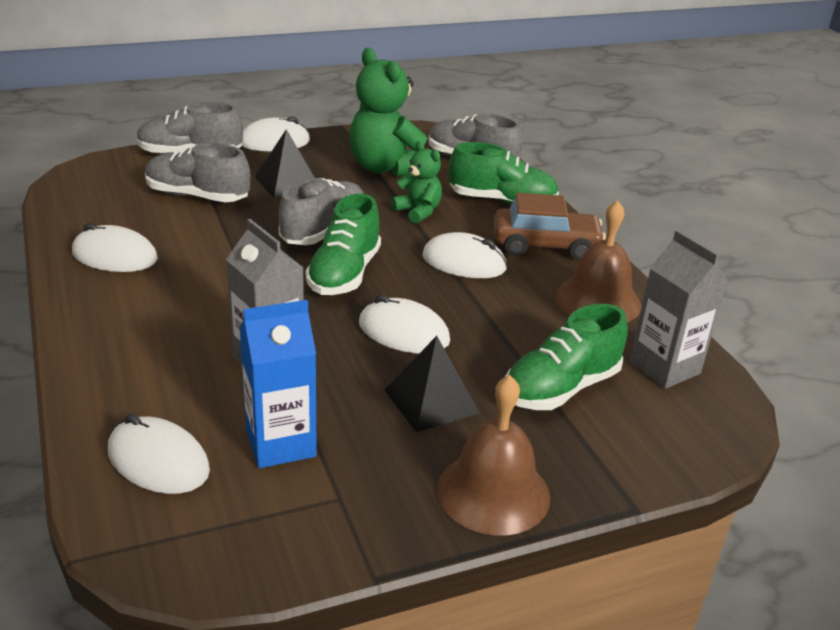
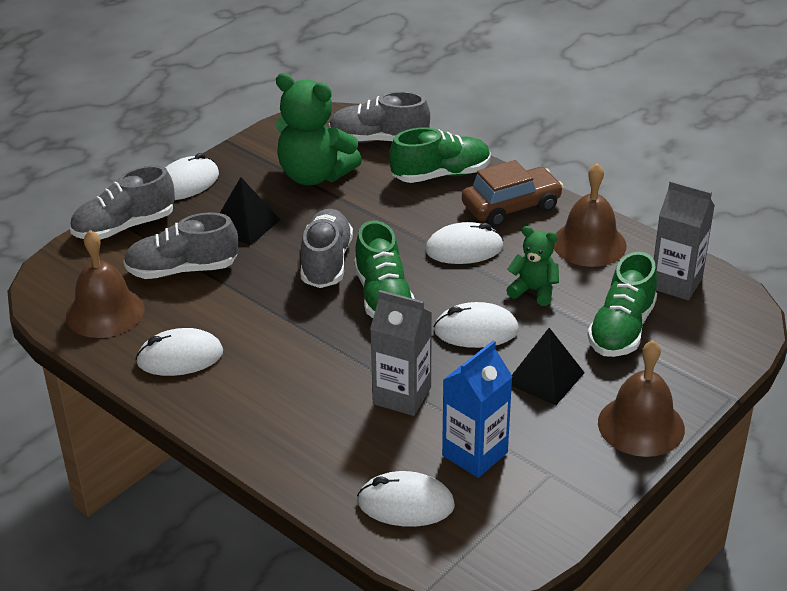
camera: 25 degrees left, 5 degrees up
(100, 204) = (105, 312): none -> brown bell
(418, 212) = (384, 212): green teddy bear -> green teddy bear (534, 291)

